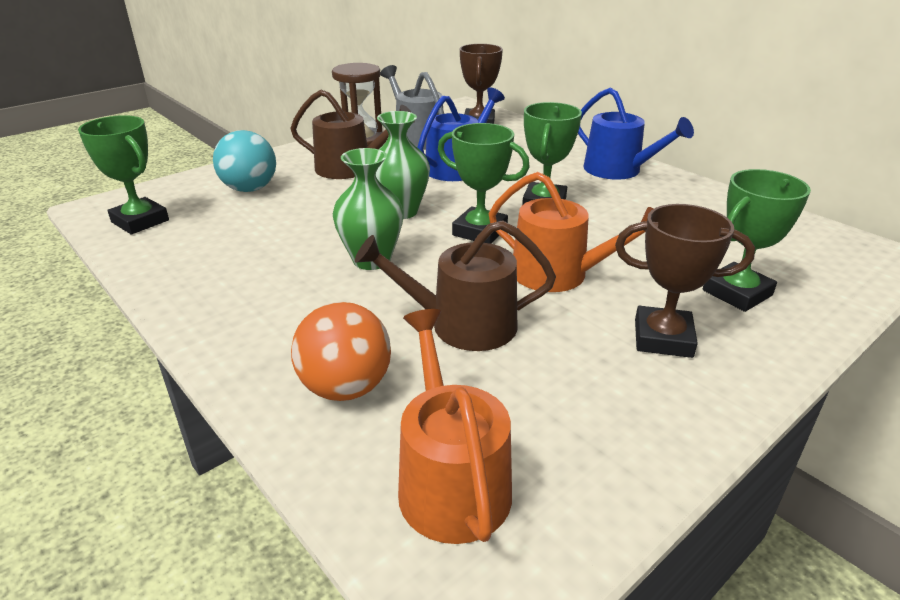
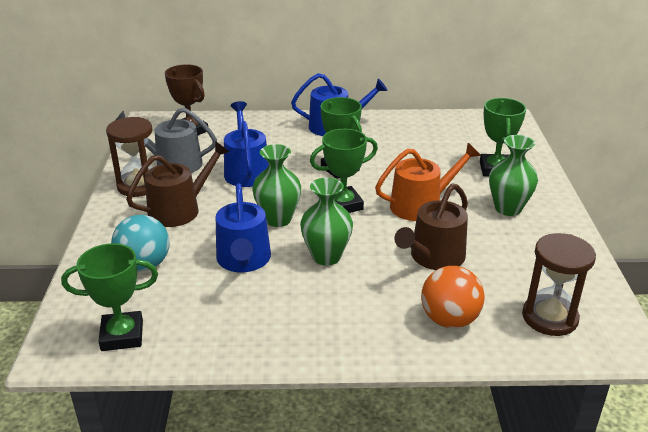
camera: 50 degrees left, 0 degrees up
(310, 224) = (244, 260): none -> blue watering can
(450, 480) = (549, 317): orange watering can -> brown hourglass
(663, 338) = (508, 208): brown trophy -> green vase

